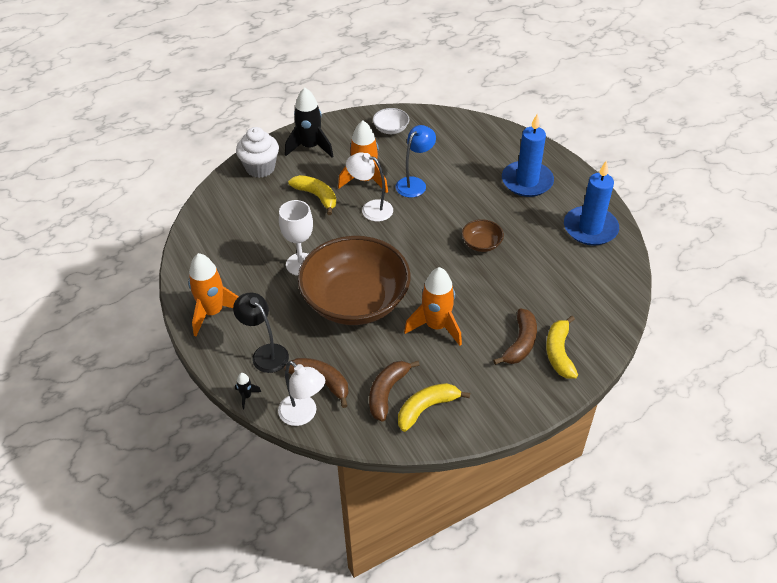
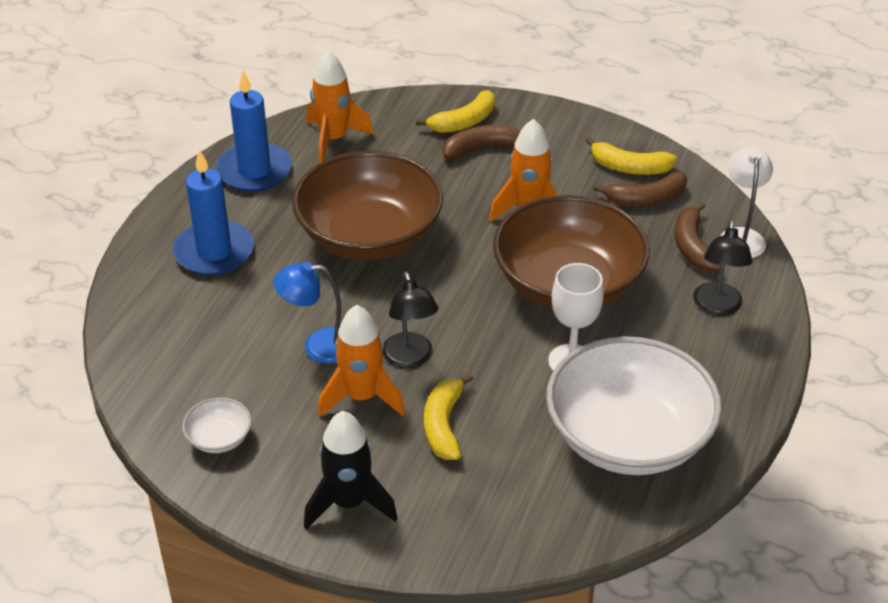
camera: 130 degrees left, 5 degrees down
(213, 312) = (727, 386): orange rocket -> orange rocket (333, 139)
(233, 252) = (628, 437): none -> white bowl
(246, 396) = (777, 286): black rocket -> none
(260, 168) = (452, 528): white cupcake -> none
(371, 209) = (410, 359): white lamp -> black lamp
(481, 244) = (369, 236): brown bowl -> brown bowl, size x2.49

